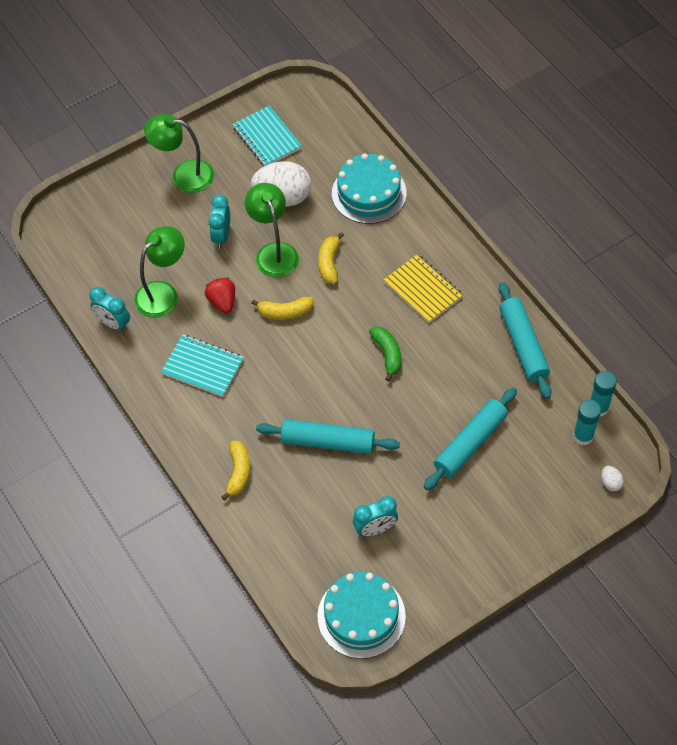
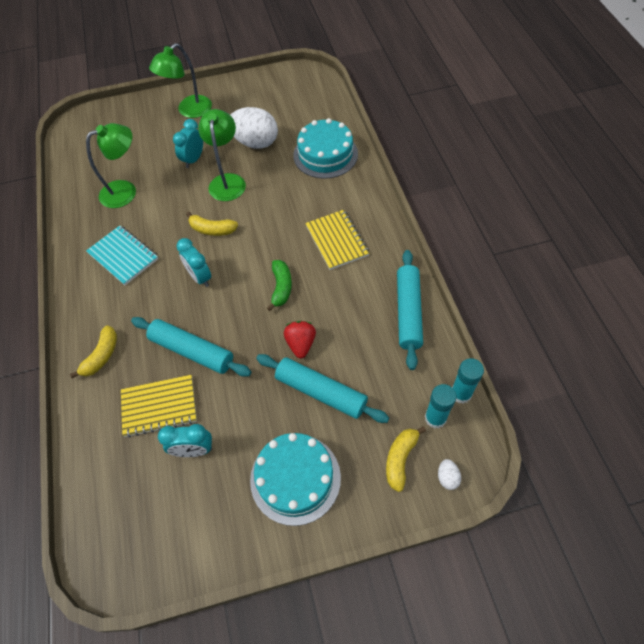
camera: 20 degrees right, 0 degrees up
(113, 323) = (75, 204): turquoise clock -> turquoise clock (200, 277)
(184, 175) = (189, 111): green lamp -> green lamp turned 75 degrees counterclockwise
(222, 302) = (167, 209): red strawberry -> red strawberry (301, 344)
(267, 138) = (265, 98): turquoise notebook -> none
(322, 501) = (159, 406): none -> yellow notebook
(329, 263) = (268, 200): yellow banana -> yellow banana (400, 459)
(361, 616) = (136, 540): turquoise cake -> turquoise cake (295, 478)
(470, 443) = (321, 392): turquoise rolling pin -> turquoise rolling pin turned 60 degrees clockwise

